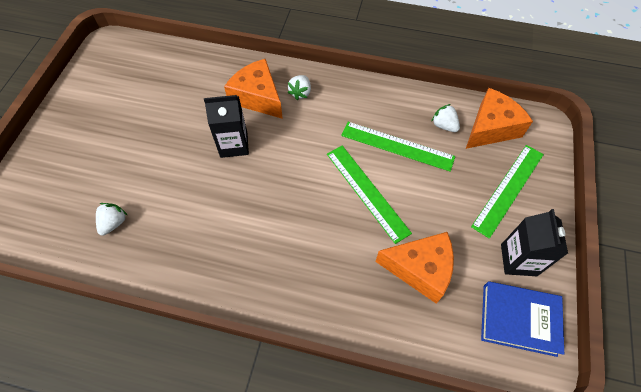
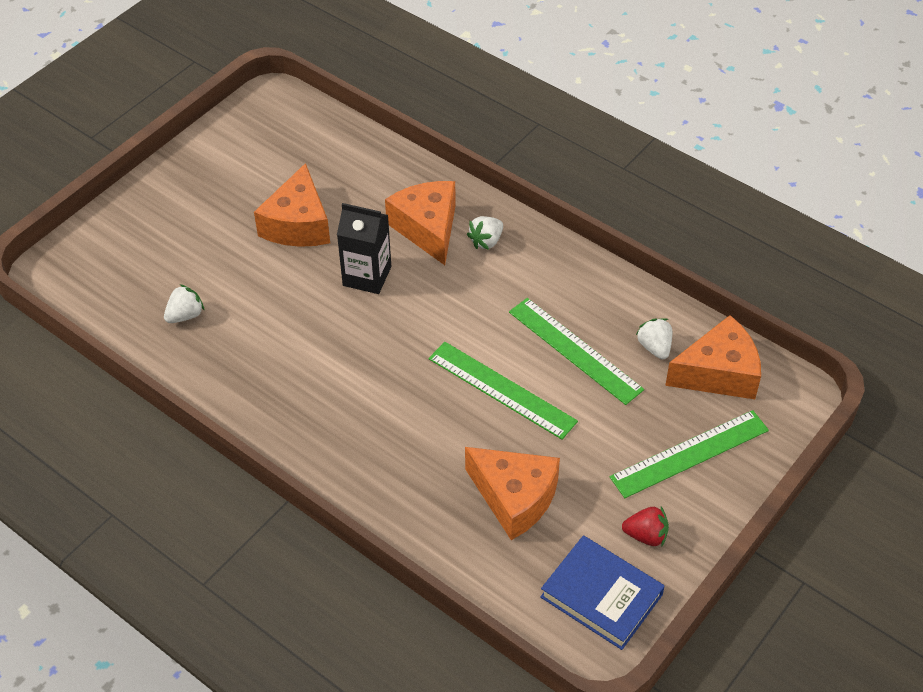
camera: 25 degrees right, 10 degrees down
(167, 124) = (298, 224): none -> orange cheese
(367, 192) = (501, 390): green ruler -> green ruler turned 45 degrees counterclockwise
(518, 260) = (646, 535): black carton -> red strawberry

